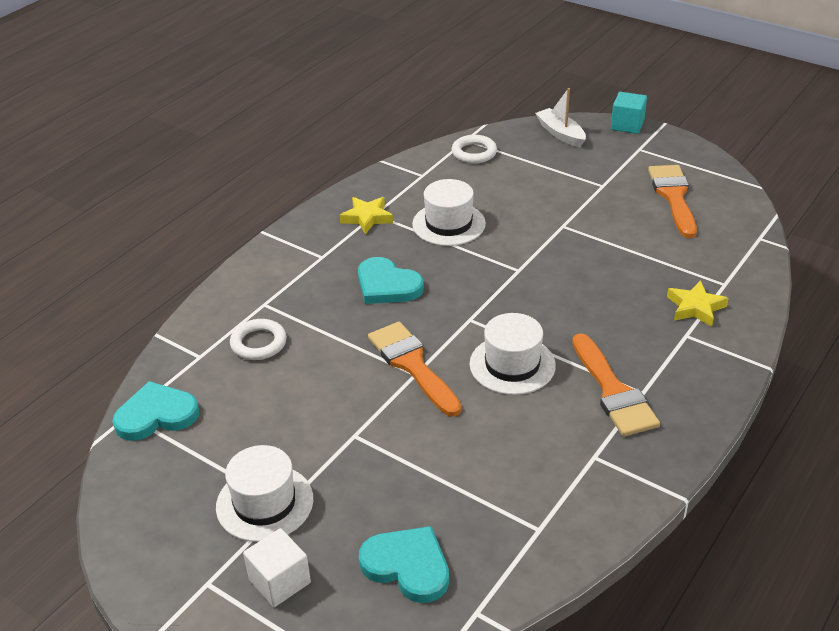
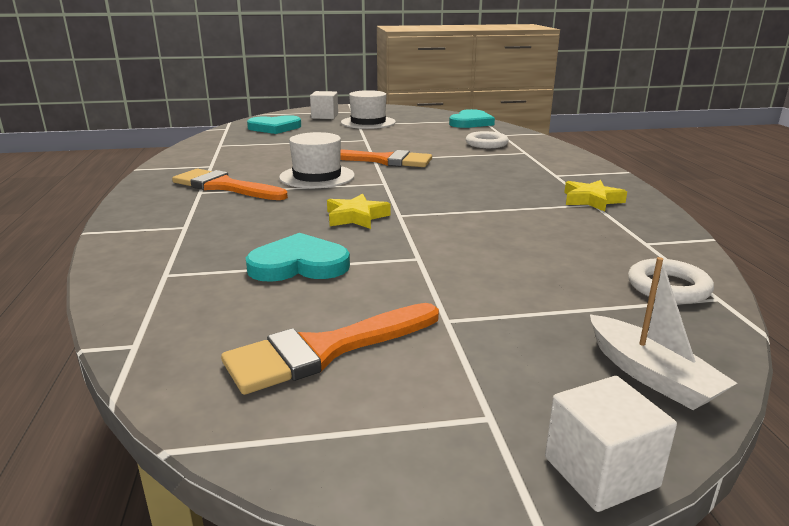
camera: 135 degrees right, 15 degrees down
(387, 285) = (477, 178): turquoise heart -> turquoise heart (299, 264)
(448, 224) = (523, 220): white hat -> none
(560, 134) = (651, 375): white boat -> white boat turned 45 degrees clockwise
(627, 125) = (601, 472): turquoise cube -> white cube
(673, 196) = (325, 350): orange brush -> orange brush turned 105 degrees clockwise
(695, 307) = (189, 246): yellow star -> yellow star (356, 217)

